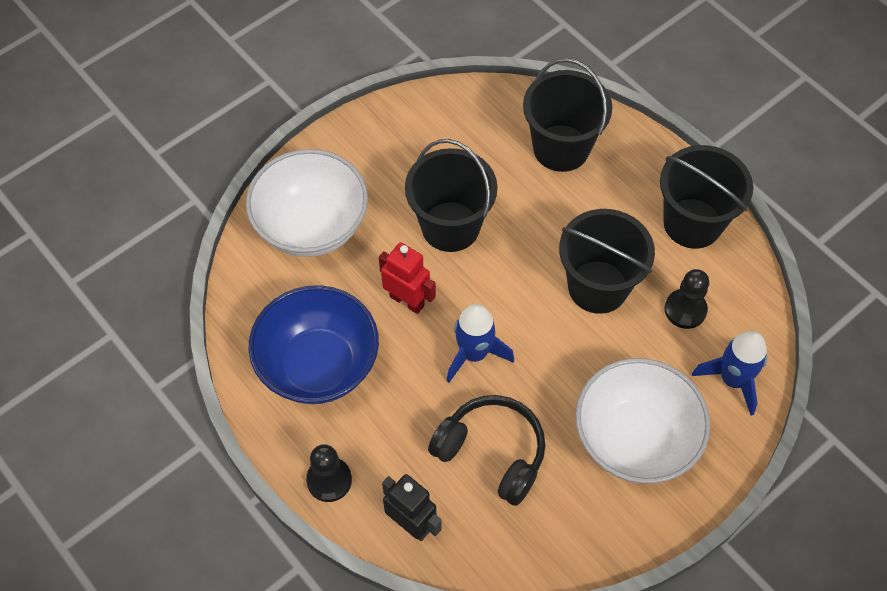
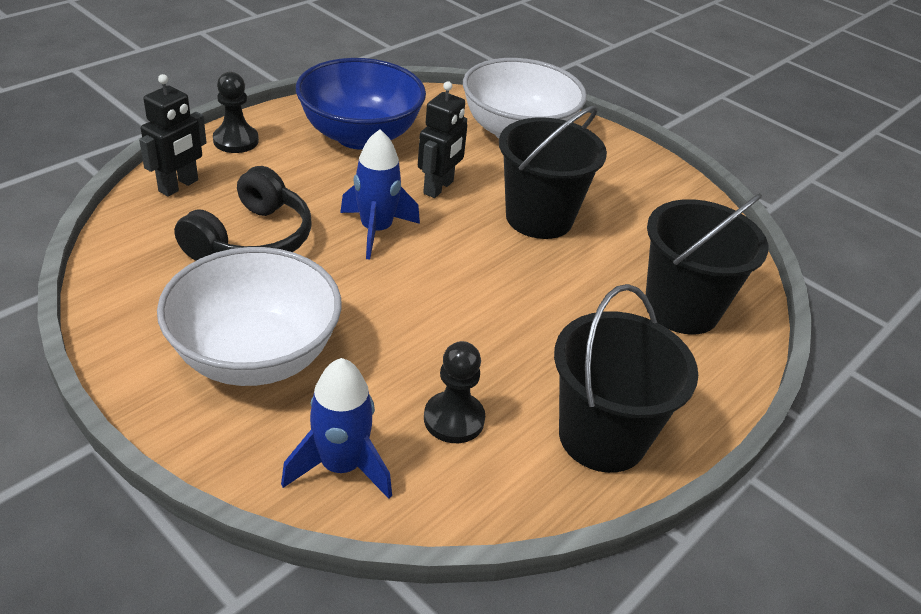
camera: 80 degrees right, 20 degrees down
(407, 300) = (439, 188): red robot -> black robot
(598, 287) = (478, 333): black bucket -> none

